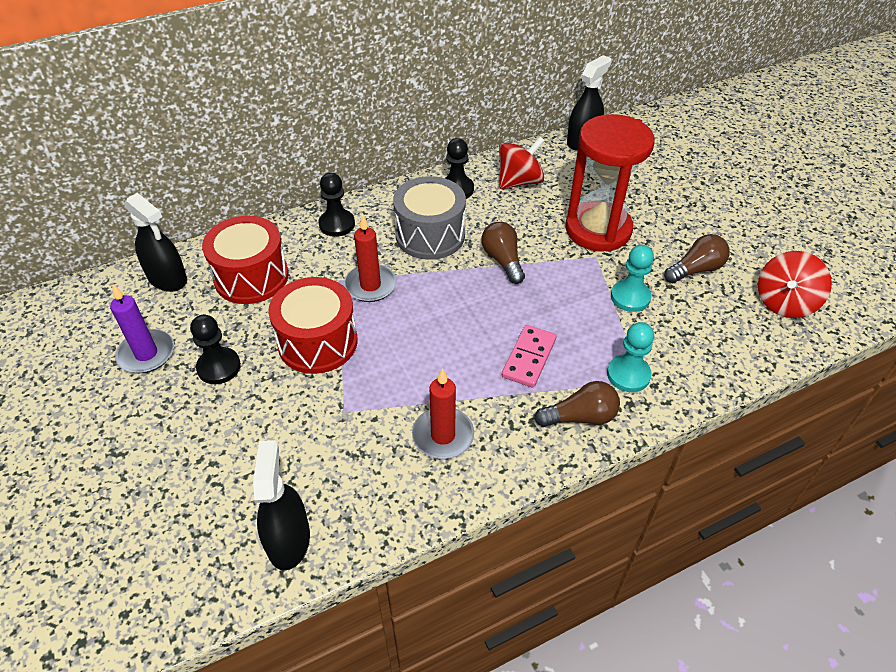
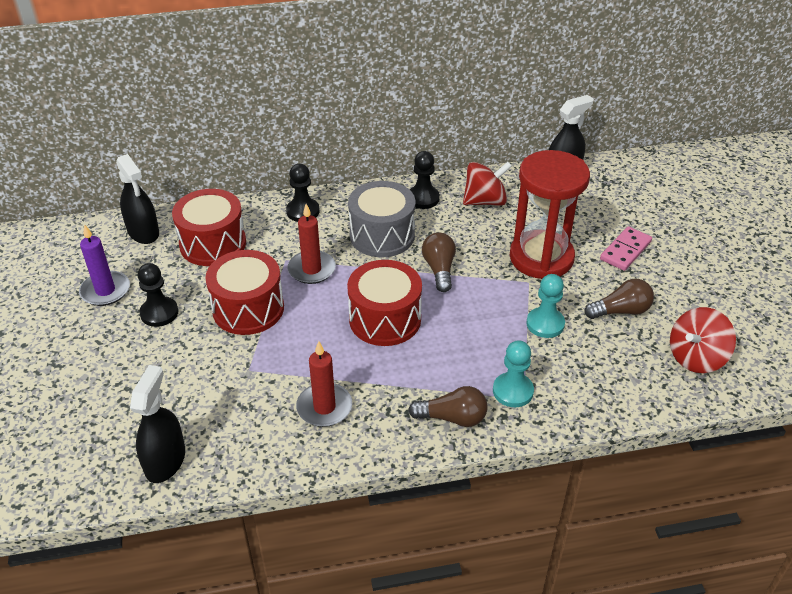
camera: 15 degrees right, 5 degrees down
(468, 324) = (385, 319): none -> red drum
(529, 358) = (427, 358): pink domino -> pink domino (625, 251)

